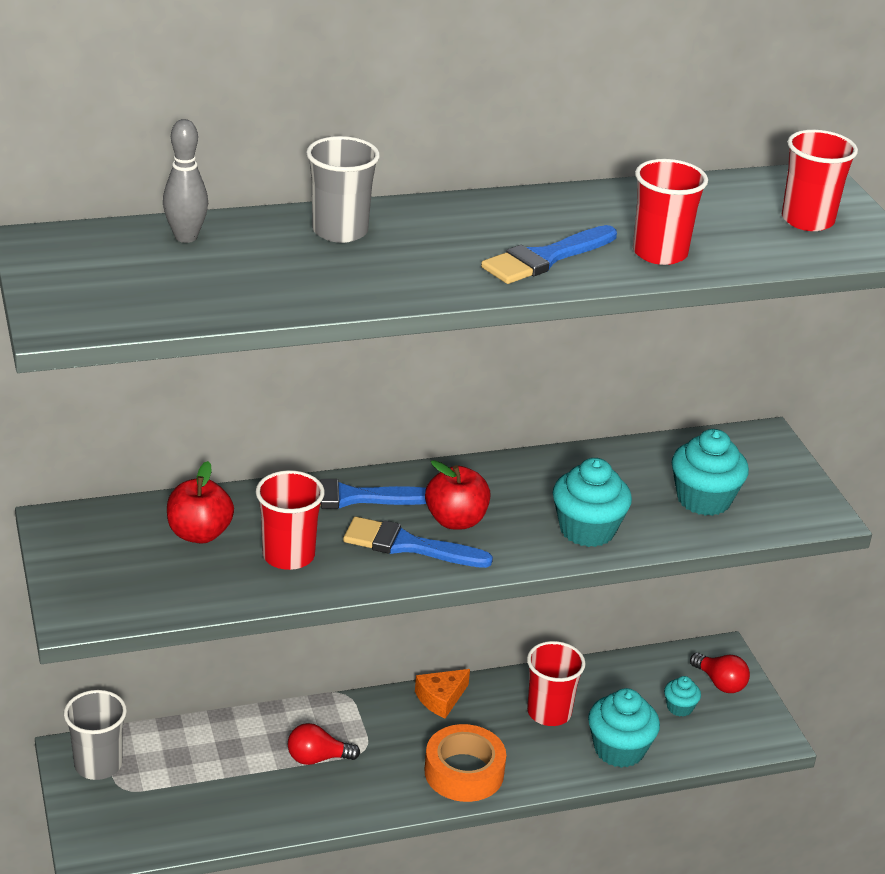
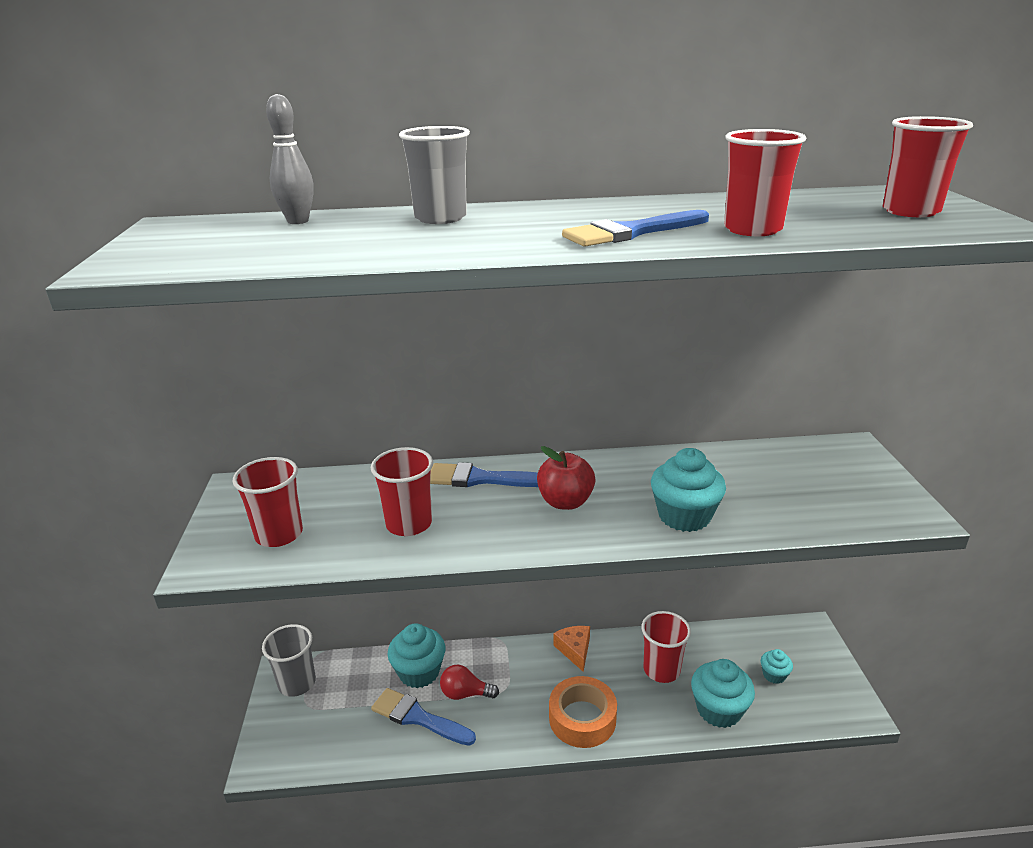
camera: 15 degrees right, 5 degrees down
(144, 576) = (279, 534): none -> red cup
(199, 534) = (343, 501): red apple -> none
(408, 545) = (516, 521): blue brush -> blue brush (418, 717)
(441, 698) = (575, 650): orange cheese -> orange cheese turned 105 degrees clockwise
(704, 499) = (797, 495): turquoise cupcake -> turquoise cupcake (419, 672)
(720, 683) = (810, 655): red light bulb -> none

